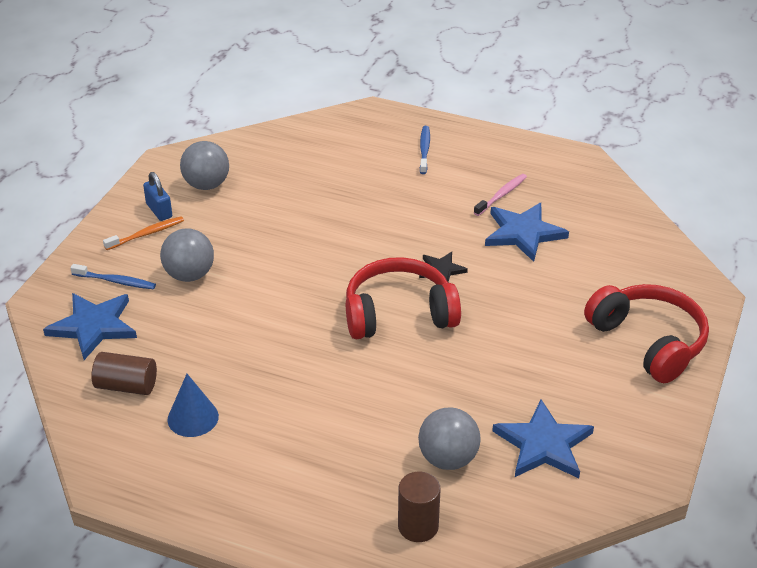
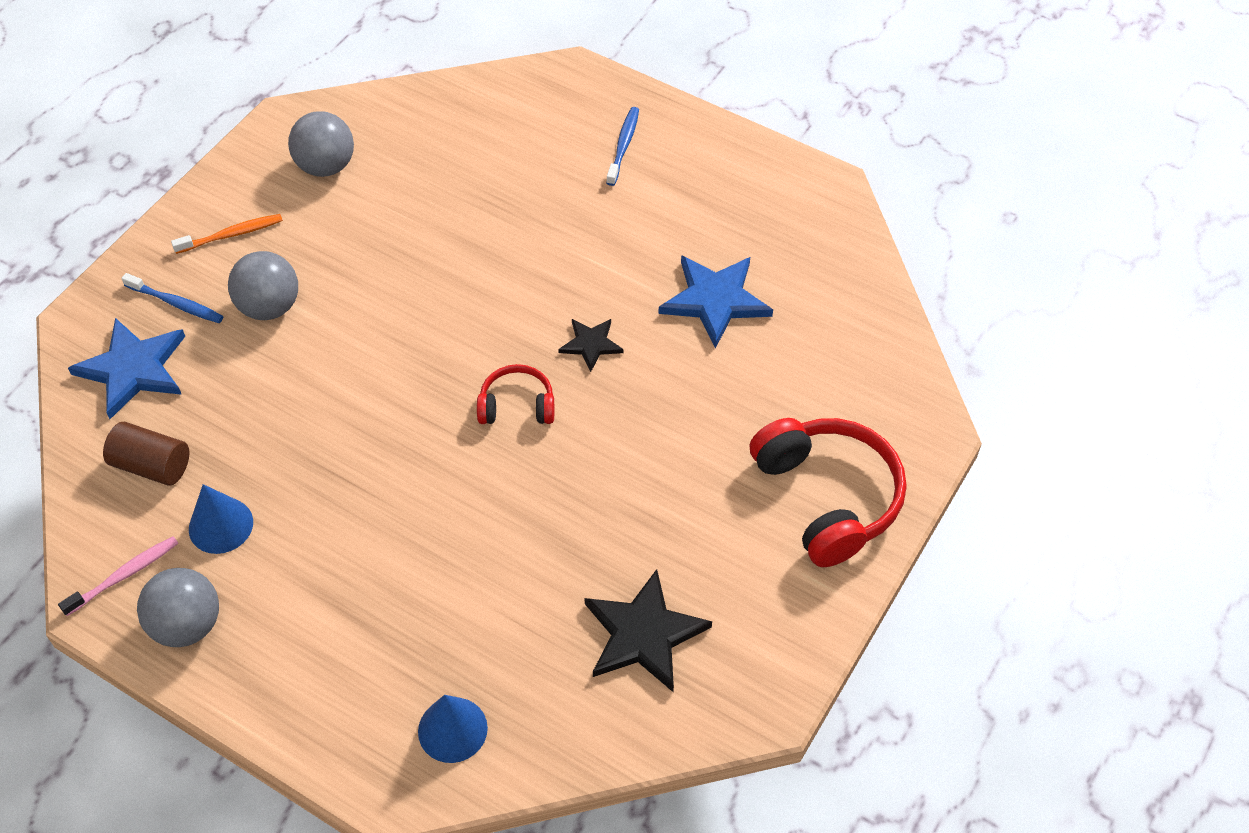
camera: 10 degrees right, 15 degrees up
(159, 210) = (256, 199): blue padlock -> none
(399, 314) = (517, 405): red headphones -> red headphones, size x0.53
(418, 526) = (452, 729): brown cylinder -> blue cone
(448, 459) = (517, 636): grey ball -> grey ball (187, 624)
(501, 195) = (704, 234): pink toothbrush -> pink toothbrush (124, 575)
(543, 444) = (644, 634): blue star -> black star

